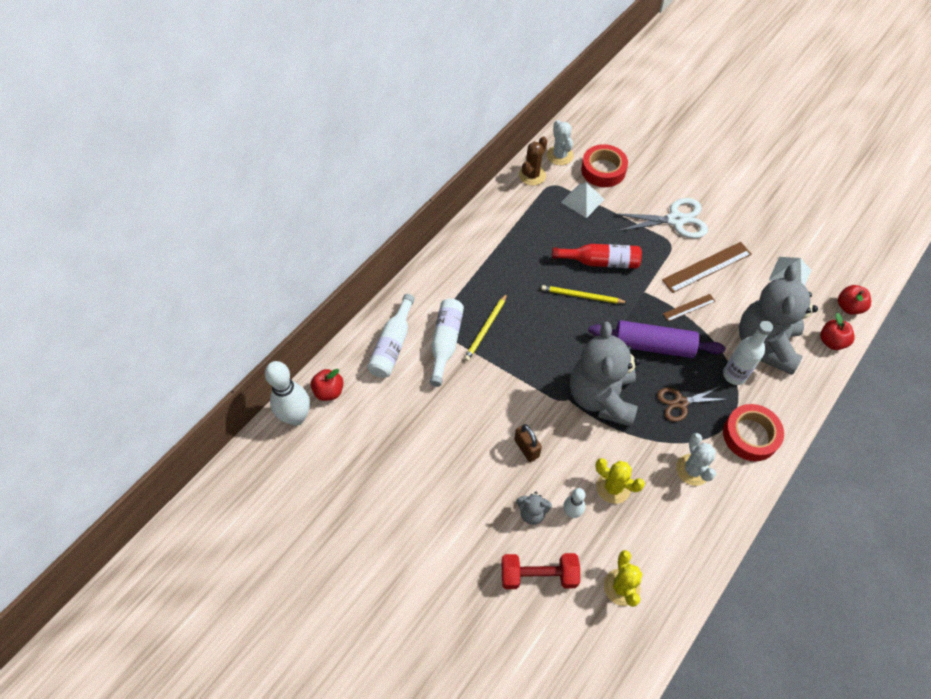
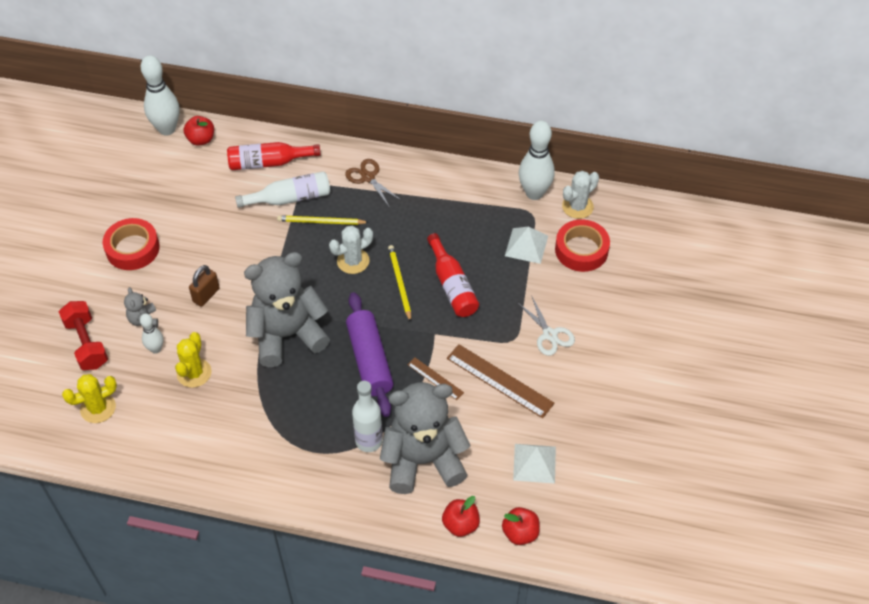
camera: 65 degrees right, 5 degrees down
(392, 345) = (268, 162): white bottle -> red bottle
(532, 175) = (534, 193): brown cactus -> white bowling pin
(675, 220) = (550, 334): white scissors -> white scissors, size x0.64
(680, 403) = (312, 402): brown scissors -> brown scissors (368, 177)
(693, 470) = (240, 432): white cactus -> white cactus (353, 261)
(750, 435) = (301, 472): red tape -> red tape (132, 248)

